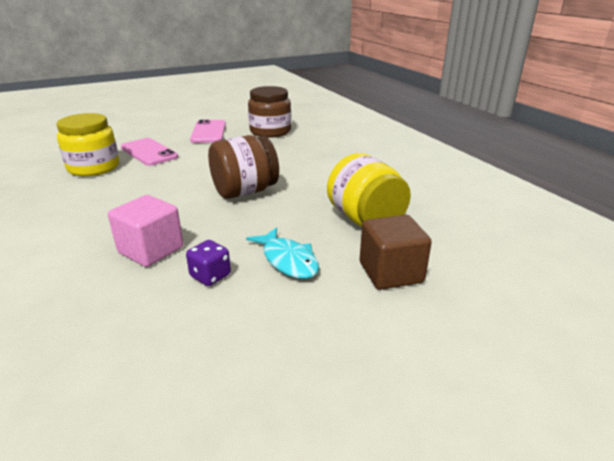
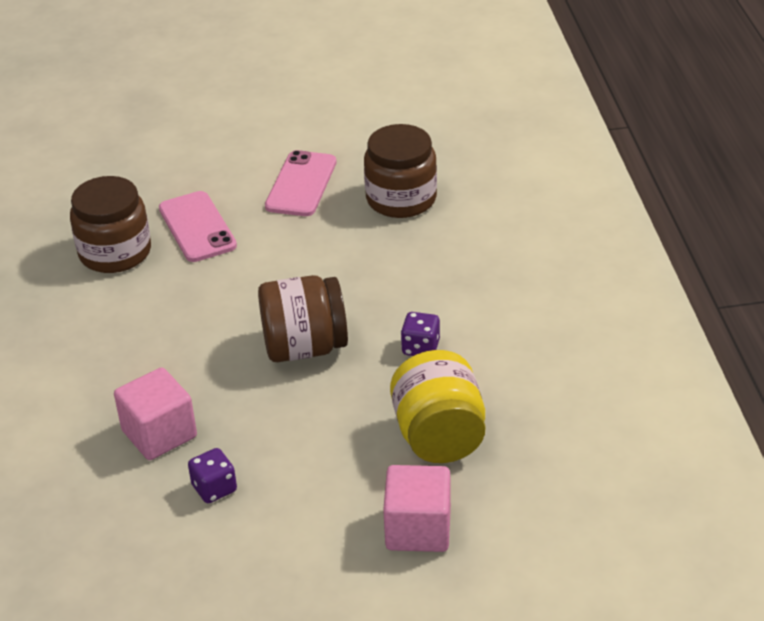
camera: 20 degrees right, 10 degrees up
(94, 167) = (115, 252): yellow jar -> brown jar
(288, 260) = (309, 484): turquoise fish -> none
(322, 182) = (420, 348): none -> purple dice
(390, 272) = (418, 529): brown cube -> pink cube

